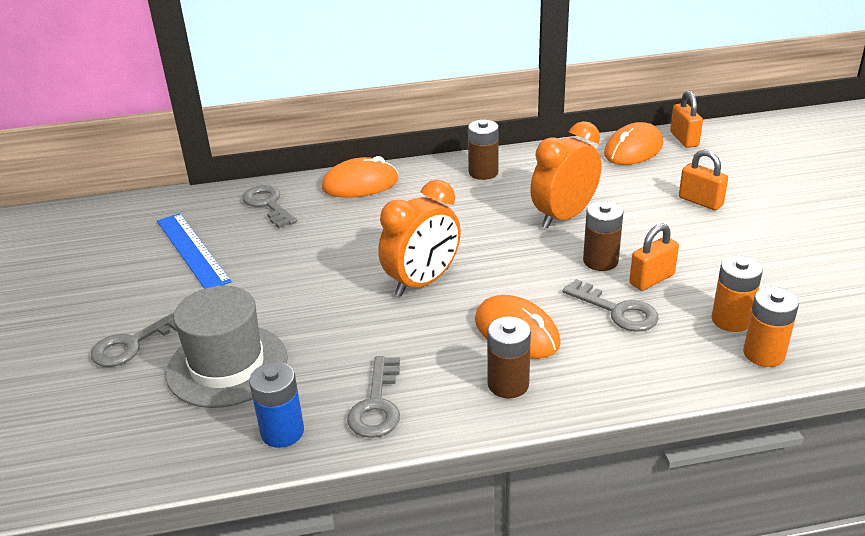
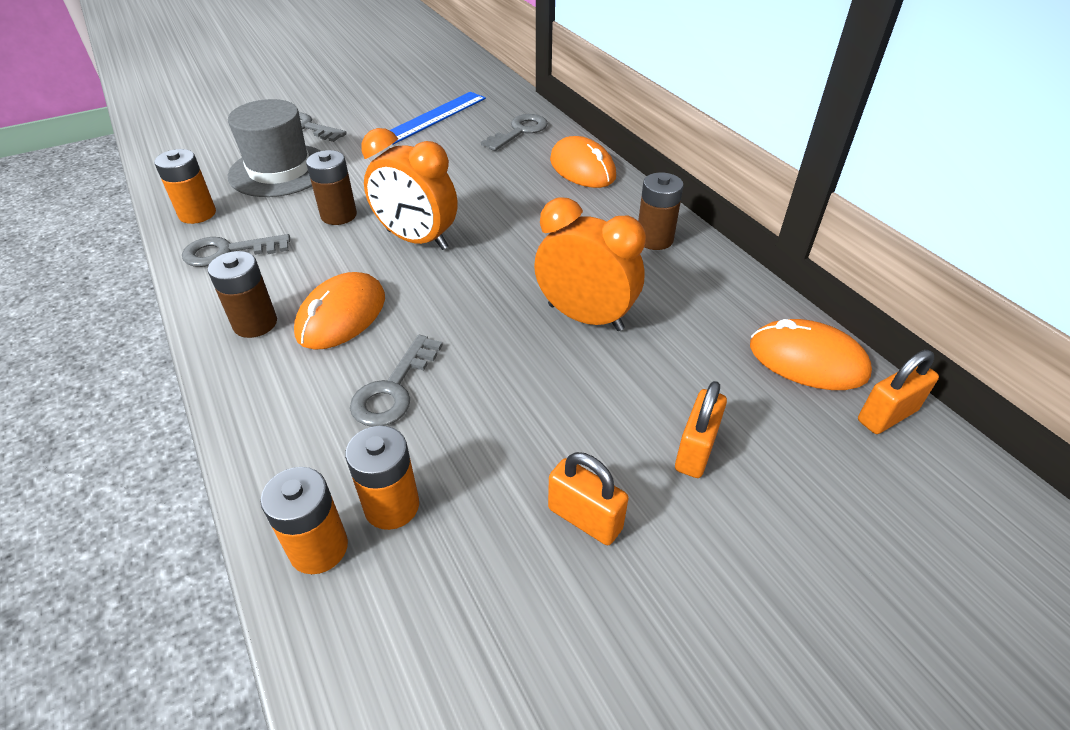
camera: 70 degrees right, 10 degrees up
(282, 432) = (197, 214): blue battery -> orange battery
(600, 261) = (496, 362): brown battery -> brown battery (339, 215)
(651, 279) = (468, 414): orange padlock -> orange padlock (585, 518)

